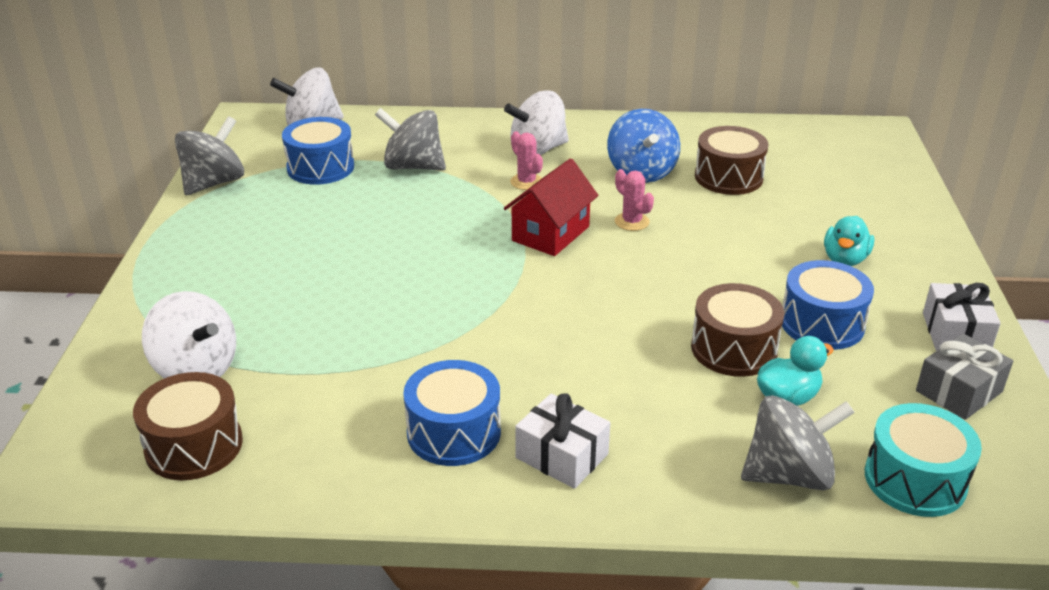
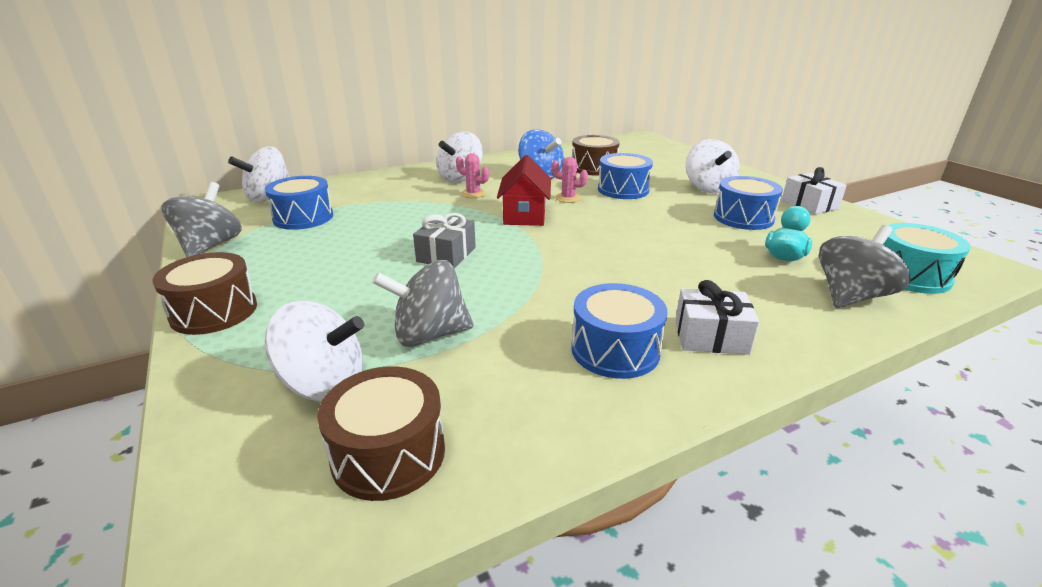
camera: 30 degrees left, 5 degrees down
(413, 166) = (380, 202): grey spinning top -> grey spinning top (429, 334)
(720, 228) = (623, 190): none -> blue drum
(733, 349) = (718, 242): brown drum -> brown drum (214, 311)
(845, 259) = (708, 188): turquoise duck -> white spinning top
(959, 391) = (854, 228): grey gift -> grey gift (446, 254)

